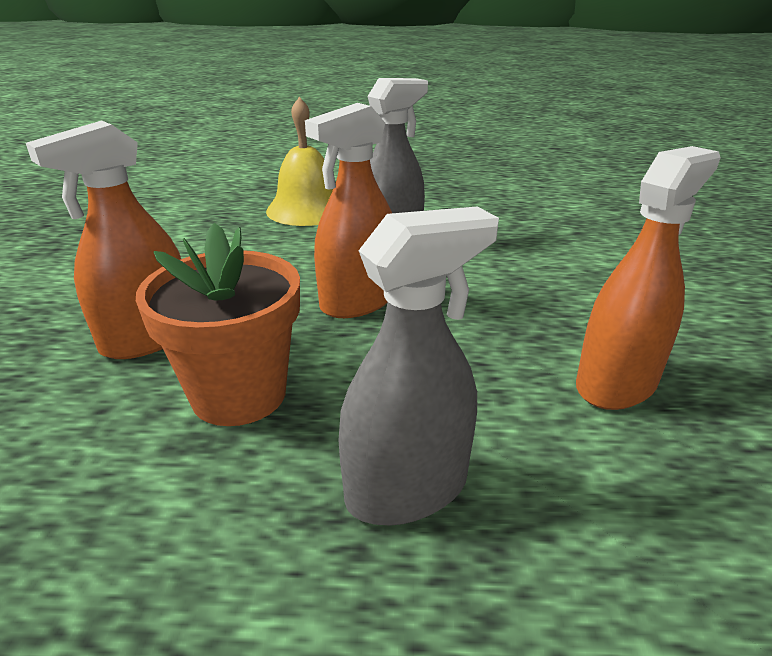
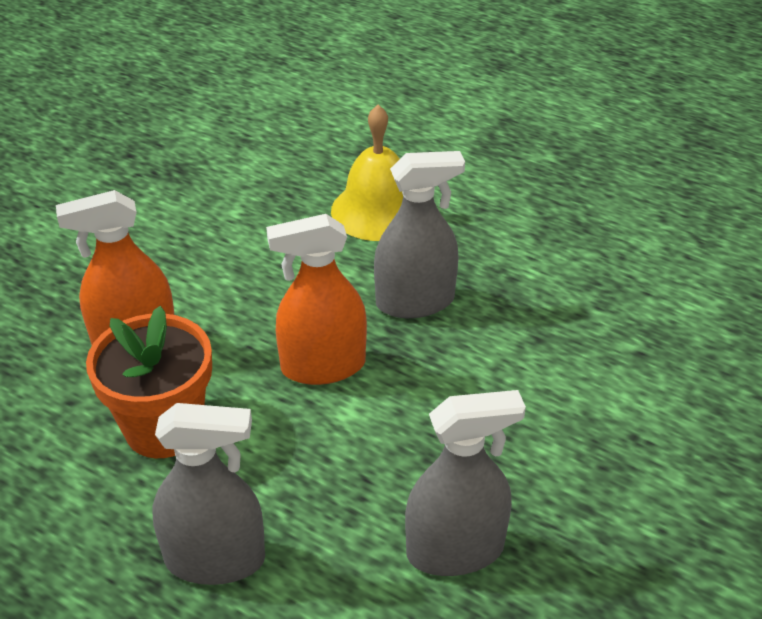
camera: 30 degrees right, 10 degrees up
(616, 384) = (455, 550): orange spray bottle -> grey spray bottle

